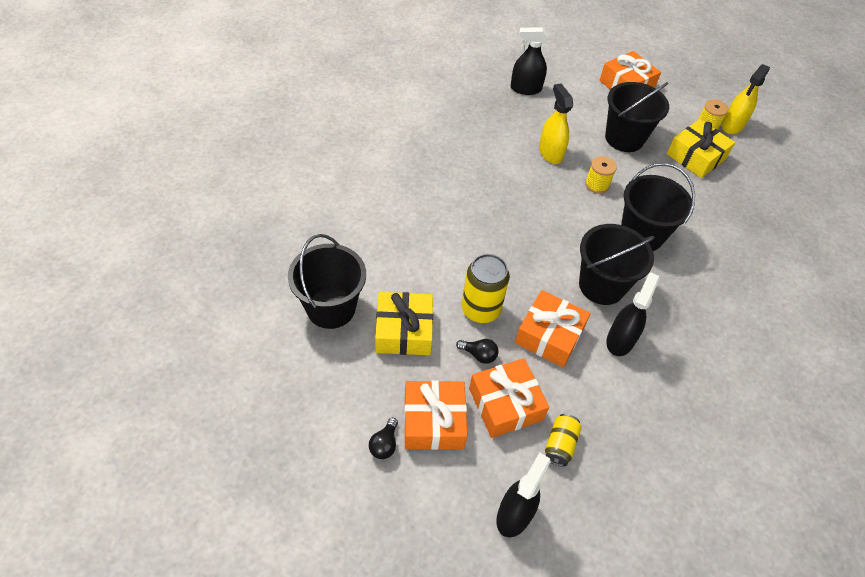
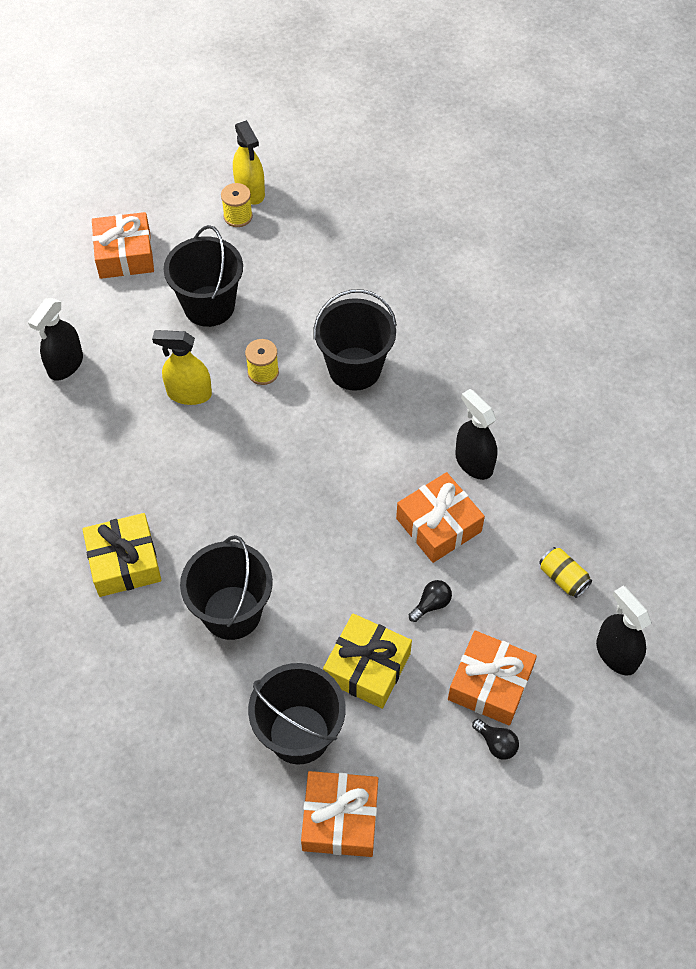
camera: 60 degrees left, 5 degrees up
(480, 309) = (375, 576): yellow can -> none
(505, 404) = (499, 606): orange gift -> orange gift (340, 819)
(601, 285) = (401, 443): black bucket -> black bucket (232, 612)
(696, 156) = (275, 253): yellow gift -> yellow gift (124, 562)

